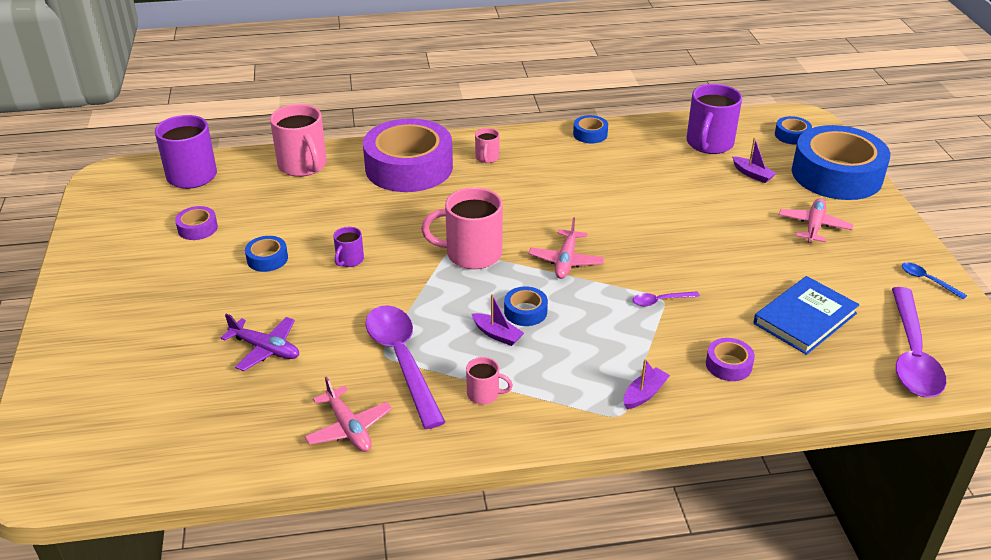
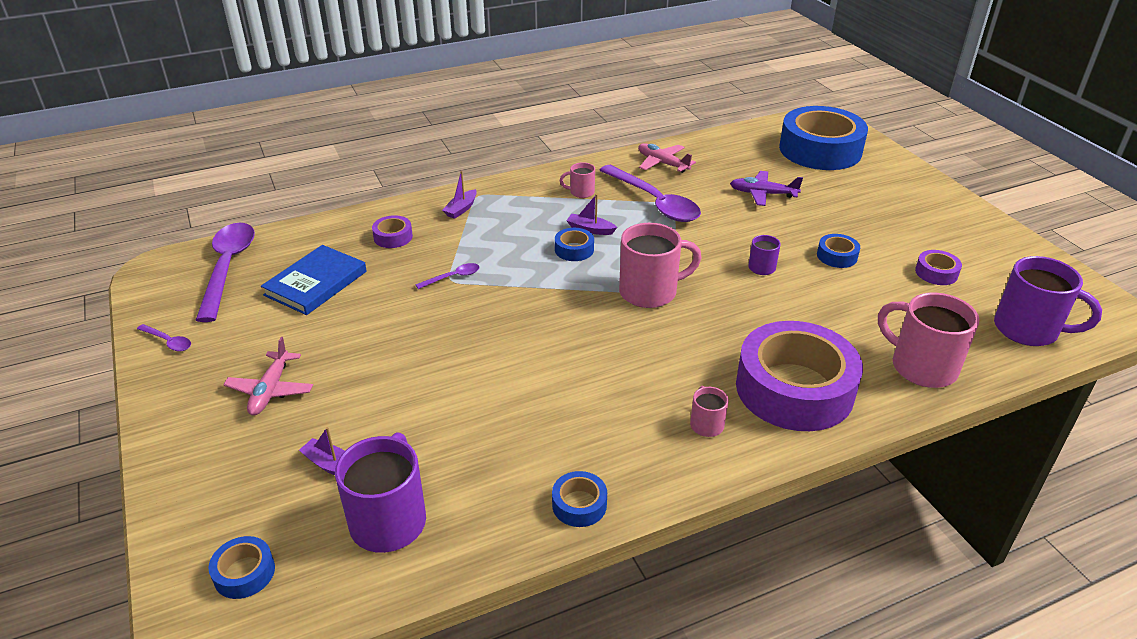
camera: 165 degrees right, 0 degrees up
(566, 261) = (552, 300): pink plane -> none
(836, 174) = (203, 489): blue tape -> blue tape (820, 150)
(927, 280) = (168, 342): blue spoon -> purple spoon

